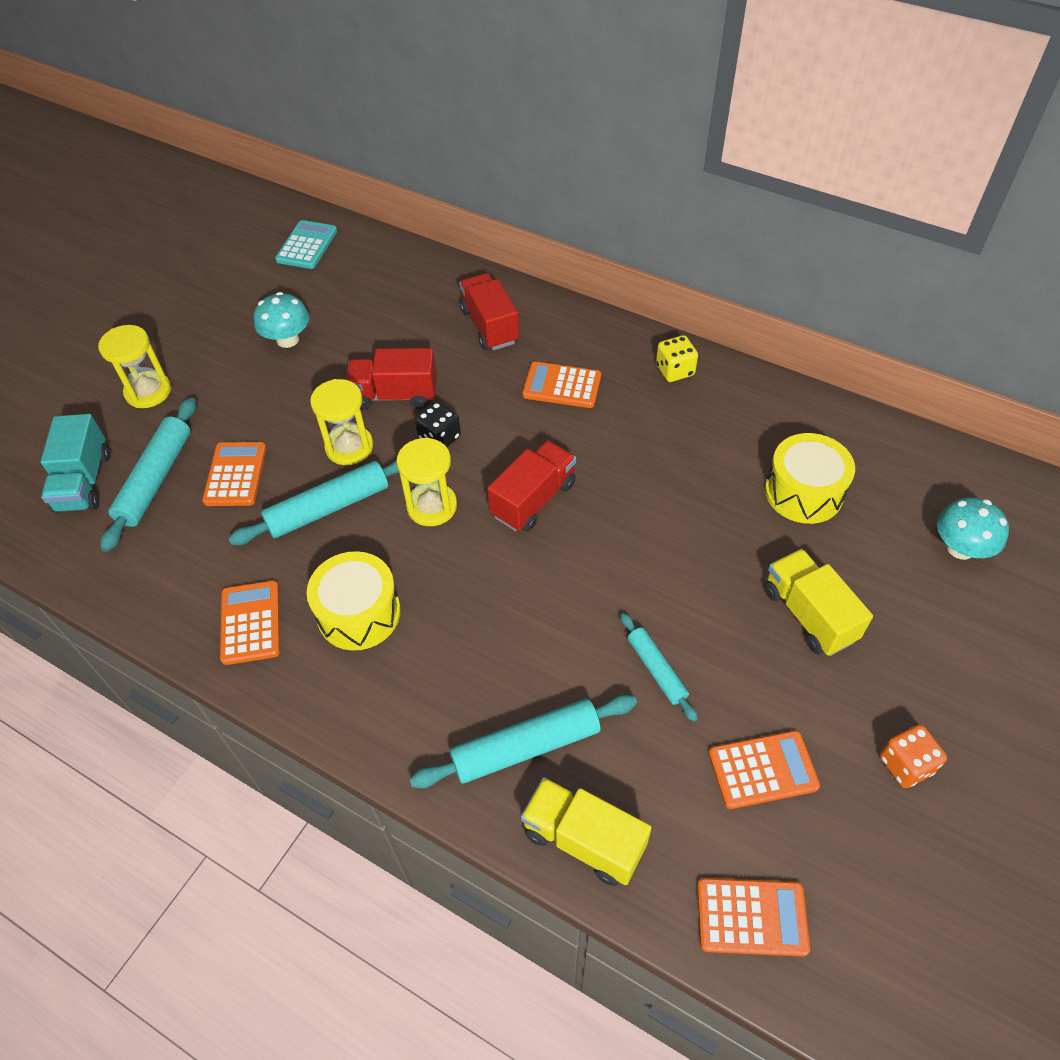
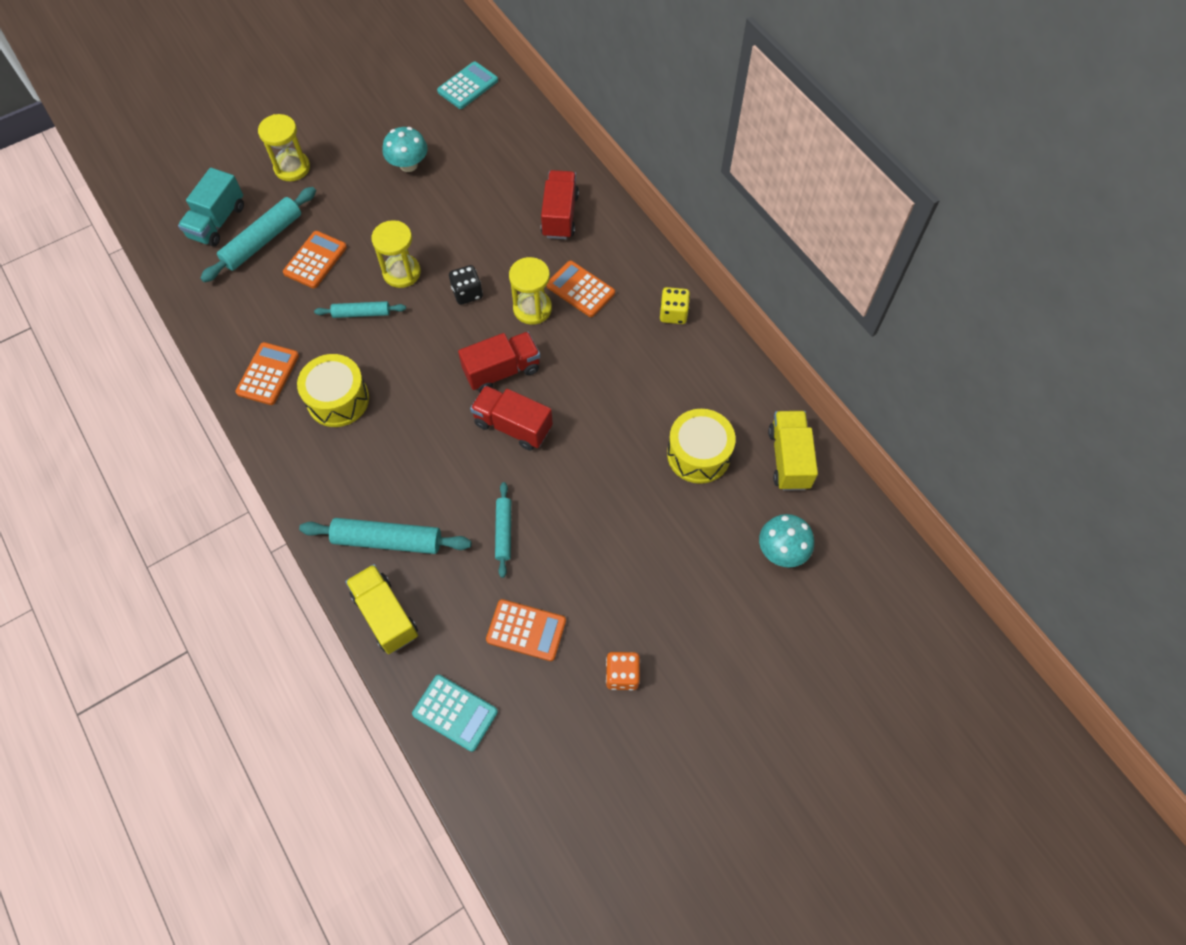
camera: 25 degrees right, 10 degrees up
(328, 508) = (361, 313): turquoise rolling pin -> turquoise rolling pin, size x0.59
(395, 395) = (456, 244): red truck -> red truck (513, 426)
(432, 506) = (430, 344): yellow hourglass -> yellow hourglass (532, 308)
(751, 917) = (455, 713): orange calculator -> turquoise calculator
(808, 615) = (633, 544): yellow truck -> yellow truck (788, 458)

